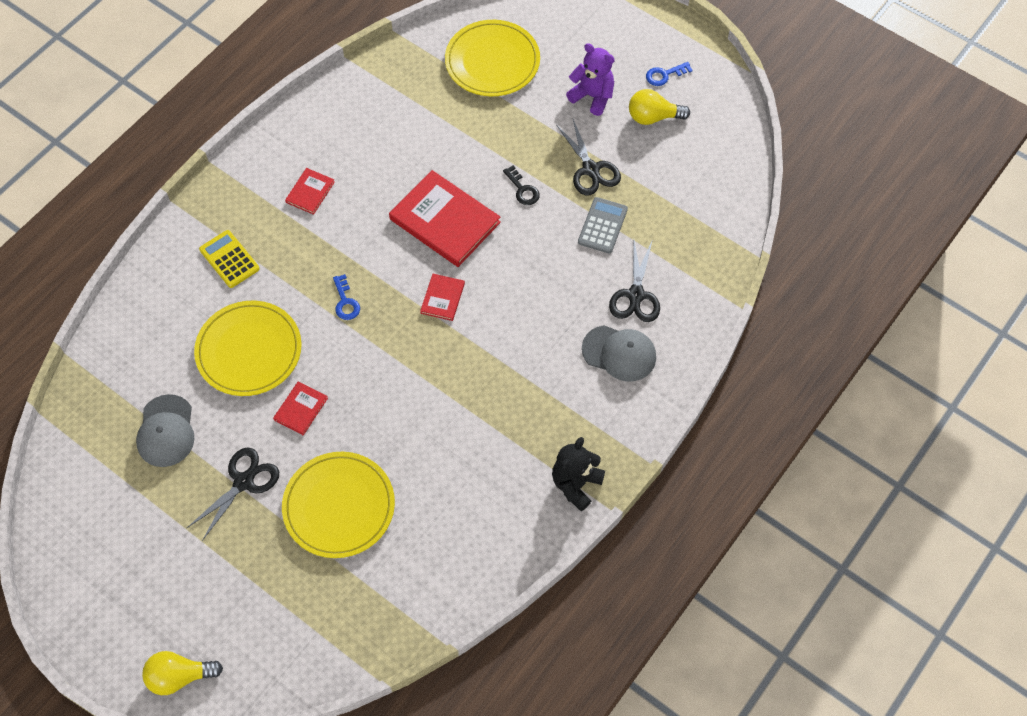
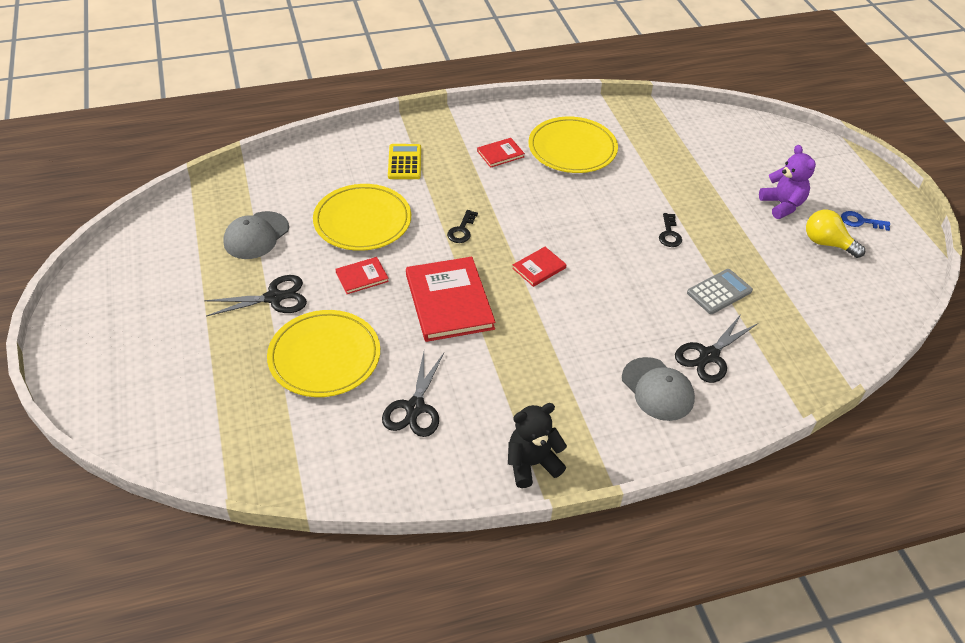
camera: 35 degrees right, 15 degrees down
(179, 676) = (94, 394): yellow light bulb -> none
(345, 302) = (462, 230): blue key -> black key
(445, 221) = (587, 221): red book -> red book (449, 301)
(492, 61) = (714, 146): yellow plate -> yellow plate (572, 149)
(591, 169) = (740, 250): black scissors -> black scissors (415, 408)

